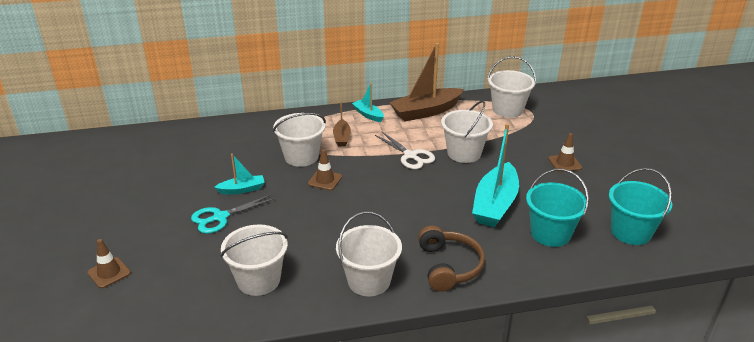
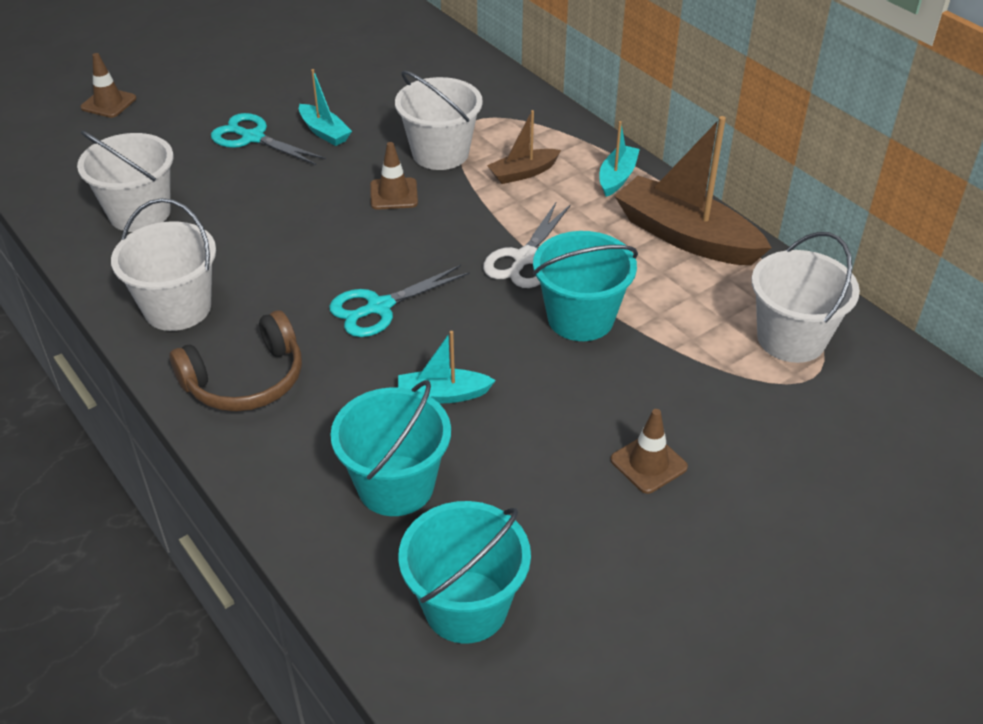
camera: 65 degrees right, 10 degrees up
(418, 208) = (379, 307): none -> turquoise scissors
(464, 153) = (580, 318): white bucket -> turquoise bucket
(495, 204) = (443, 395): turquoise boat -> turquoise boat, size x0.51

